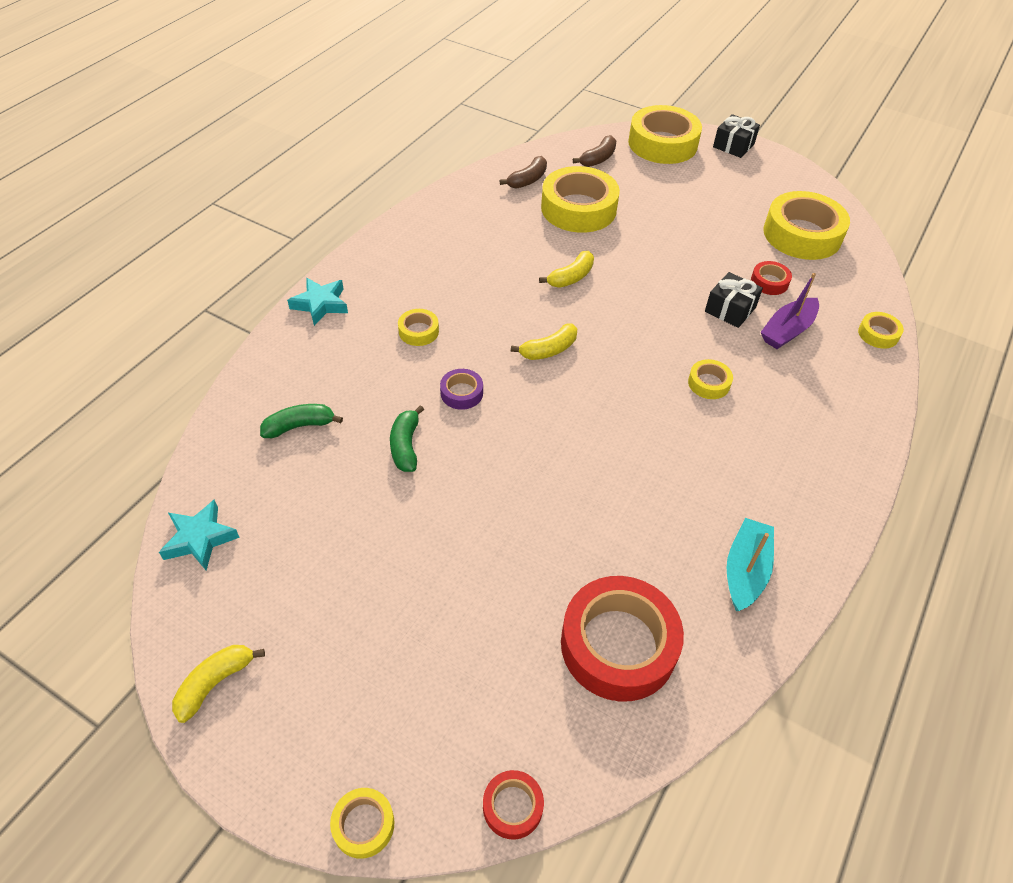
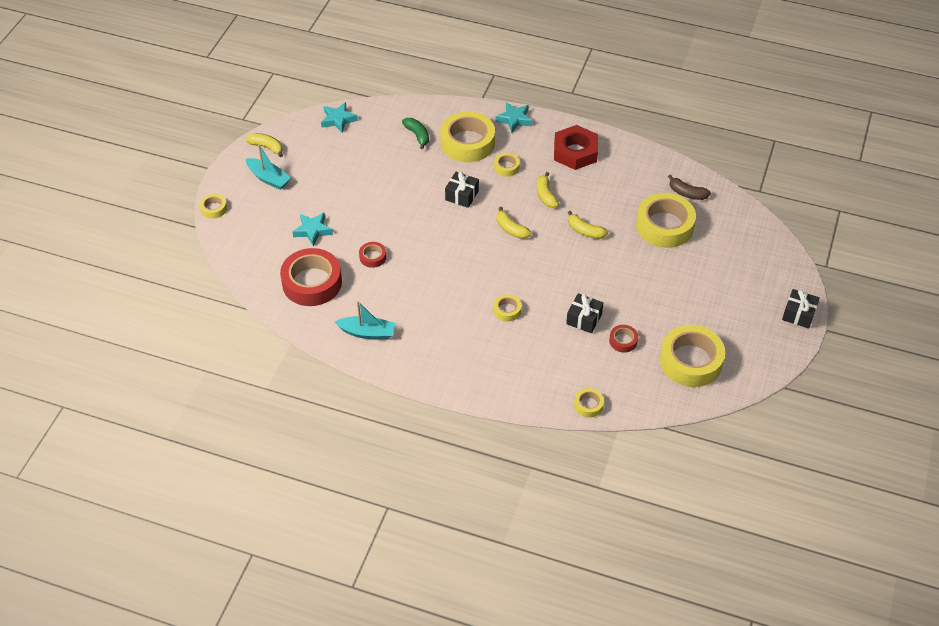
camera: 80 degrees right, 0 degrees up
(311, 691) = (268, 178): none -> turquoise boat
(406, 446) = (415, 180): green banana -> none
(416, 257) = (575, 152): none -> red nut
(461, 393) = (462, 195): purple tape -> black gift
(484, 625) = (313, 231): none -> turquoise star
(491, 301) = (545, 195): none -> yellow banana
(512, 807) = (227, 254): red tape -> red tape (372, 257)
(598, 158) = (735, 230): brown banana -> none
(662, 144) = (777, 267): yellow tape -> yellow tape (467, 143)
(787, 331) = (573, 352): purple boat -> none

